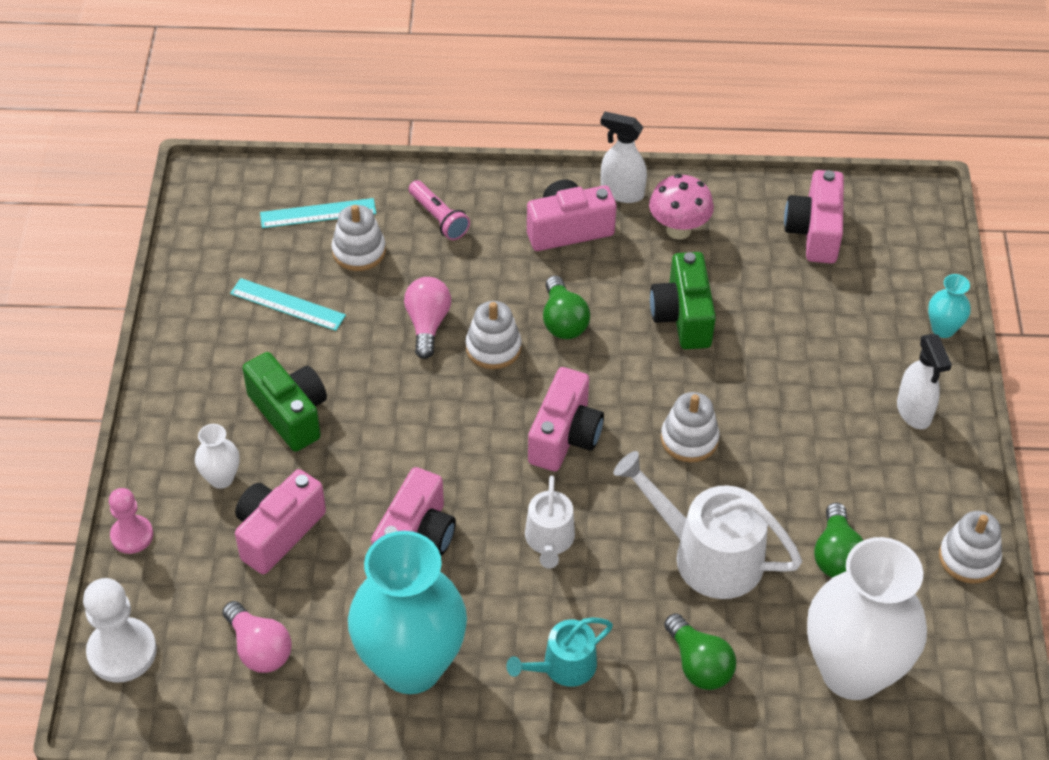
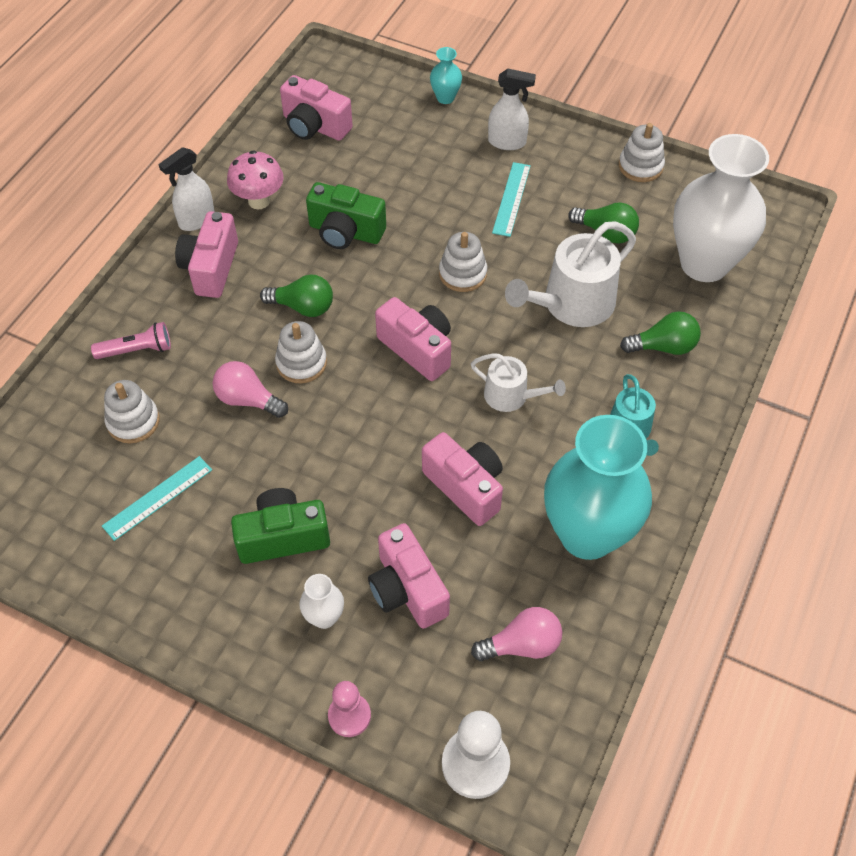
camera: 65 degrees left, 5 degrees up
(318, 213) = (67, 437): turquoise ruler -> turquoise ruler (511, 199)

